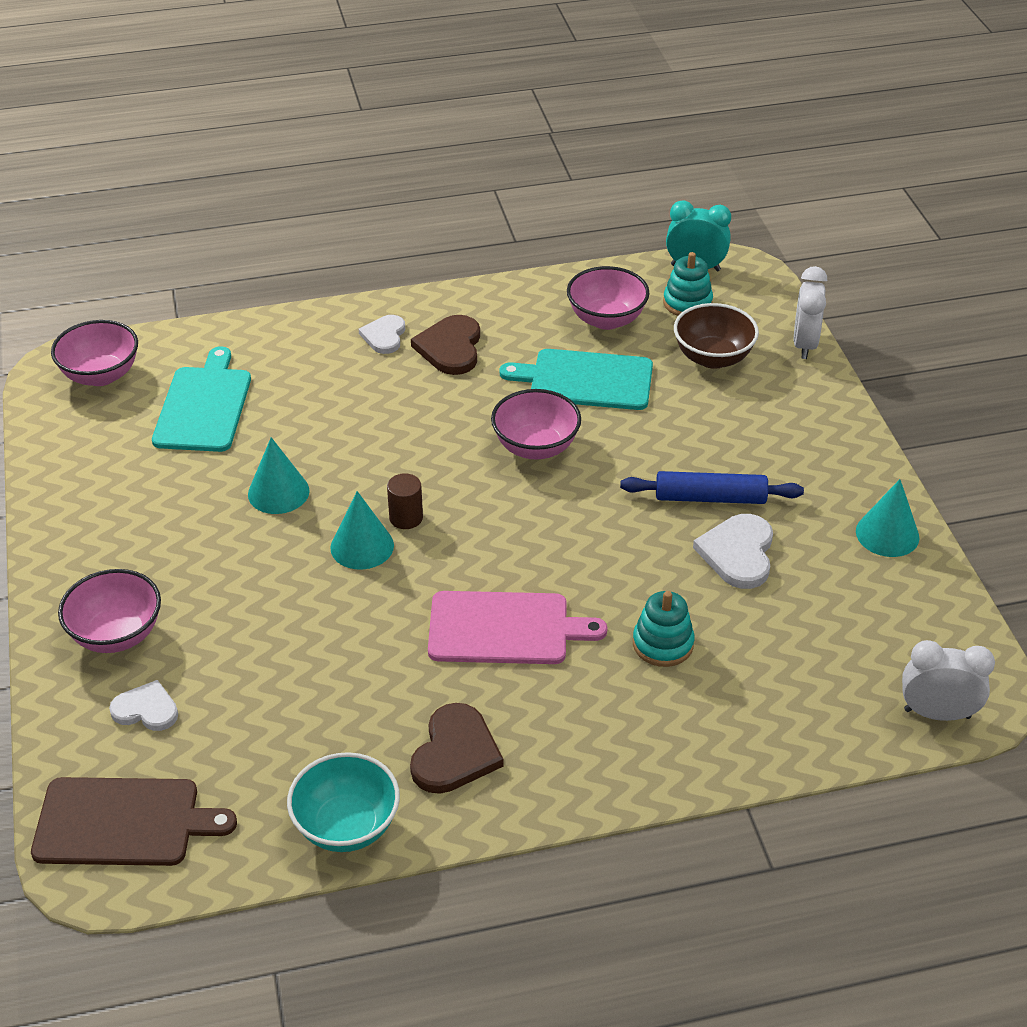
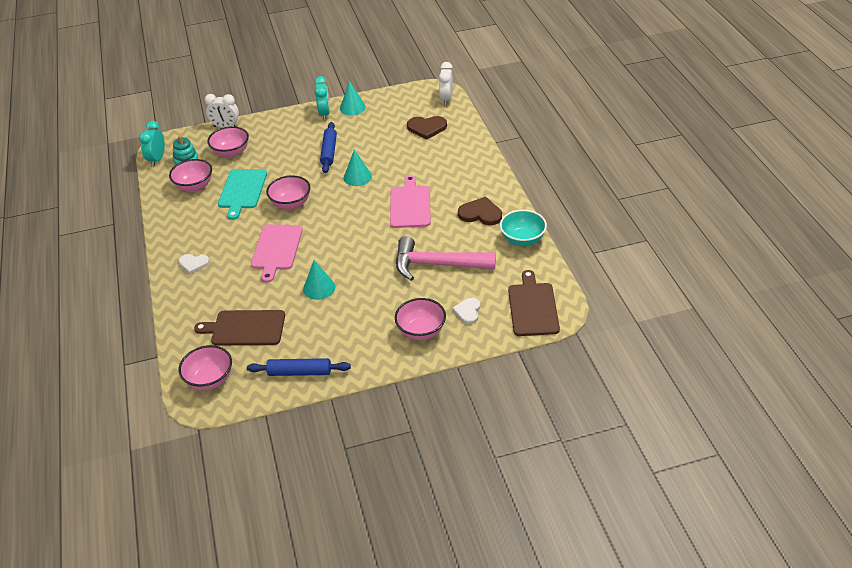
camera: 90 degrees left, 0 degrees up
(77, 474) = (299, 372): none -> blue rolling pin
(204, 406) = (245, 328): turquoise cutting board -> brown cutting board
(299, 666) = (437, 264): none -> pink hammer
(362, 546) = (359, 254): turquoise cone -> turquoise cone (357, 177)
(401, 433) = (276, 249): none -> pink cutting board
(406, 518) = (339, 241): brown cylinder -> none
(450, 348) = (208, 238): brown heart -> brown heart (427, 128)
(663, 644) = (416, 162): turquoise stacking toy -> none
(713, 358) = (231, 153): brown bowl -> pink bowl
(738, 553) = (363, 144): white heart -> none
(859, 488) = (324, 114): none -> turquoise clock

